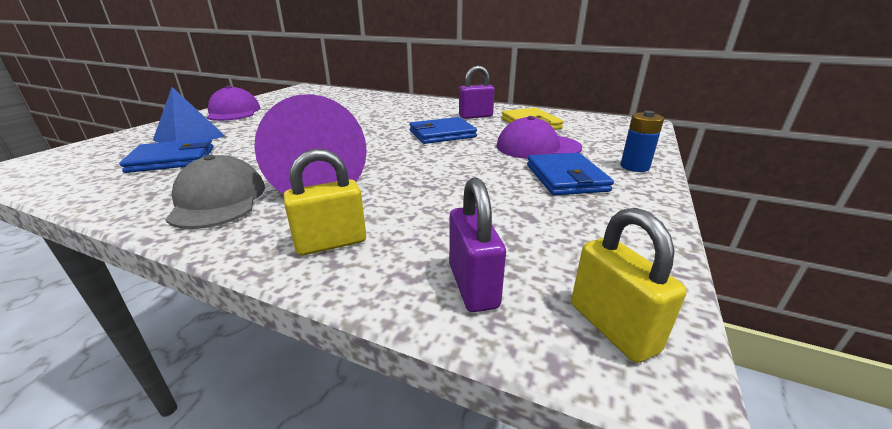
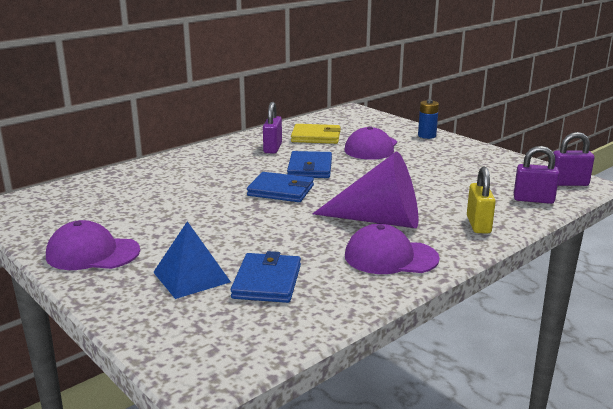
camera: 65 degrees left, 5 degrees down
(218, 200) = (390, 257): grey cap -> purple cap
(566, 178) = (430, 154): blue wallet -> blue wallet (281, 190)
(612, 327) = (568, 183): yellow padlock -> purple padlock

